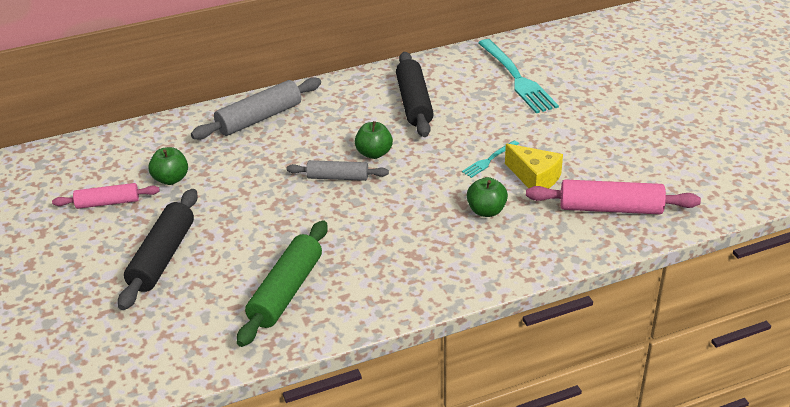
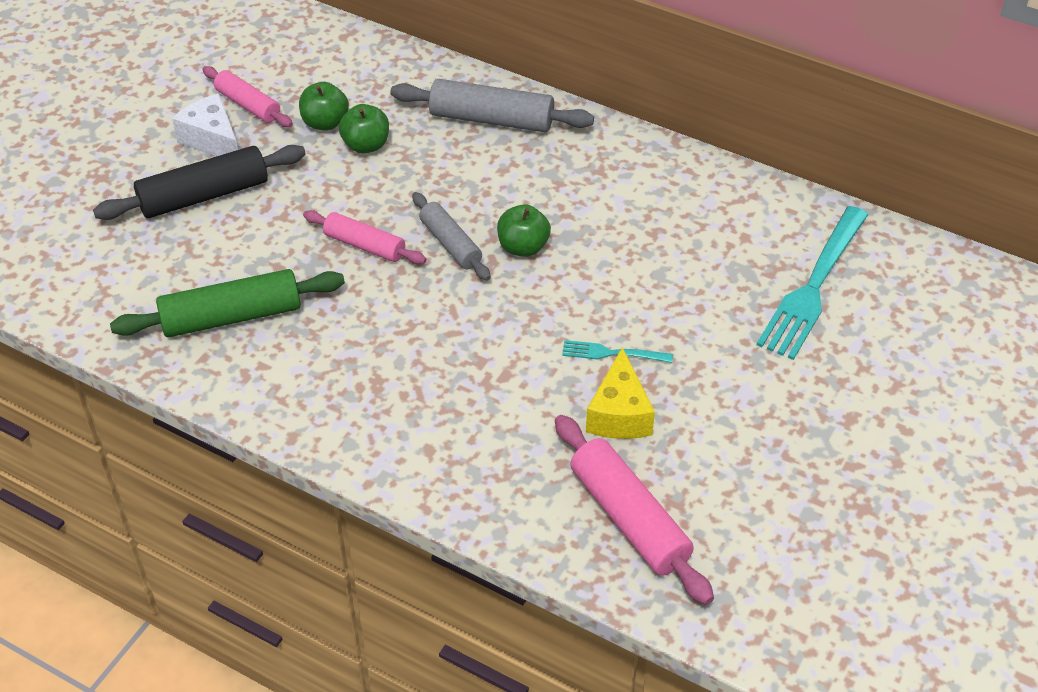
camera: 50 degrees right, 10 degrees up
(117, 232) = (212, 140): none -> white cheese
(296, 210) = (364, 245): none -> pink rolling pin
(414, 103) = (656, 224): black rolling pin -> none
(486, 211) = (512, 403): green apple -> green apple (366, 145)

